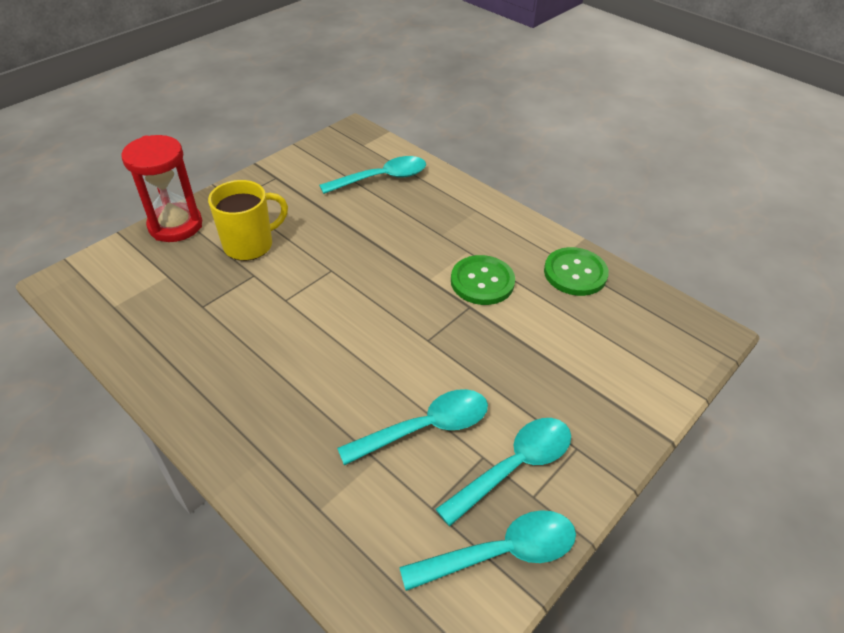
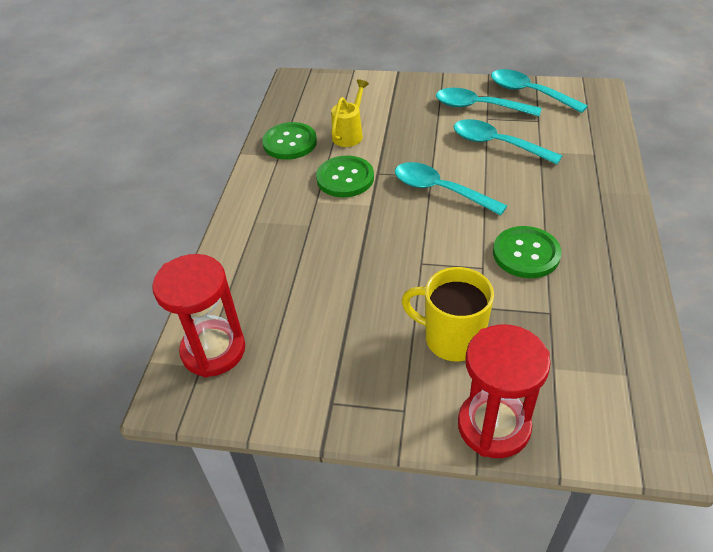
camera: 120 degrees left, 0 degrees up
(265, 334) = (526, 254): none -> green button
(369, 152) = (213, 350): none -> red hourglass
(382, 178) = (257, 309): turquoise spoon -> turquoise spoon (440, 190)
(554, 320) = (350, 134): none -> yellow watering can

